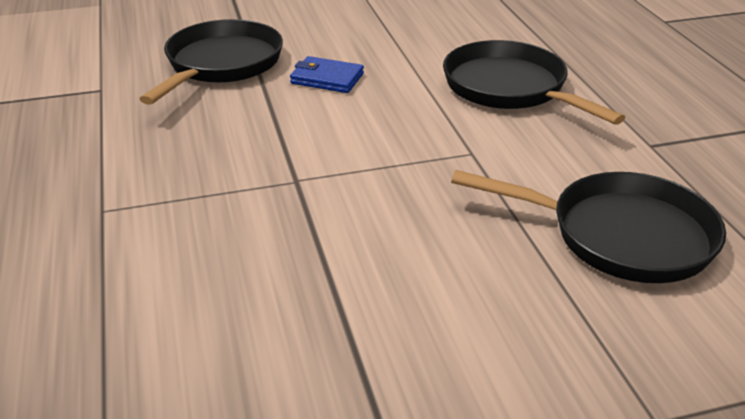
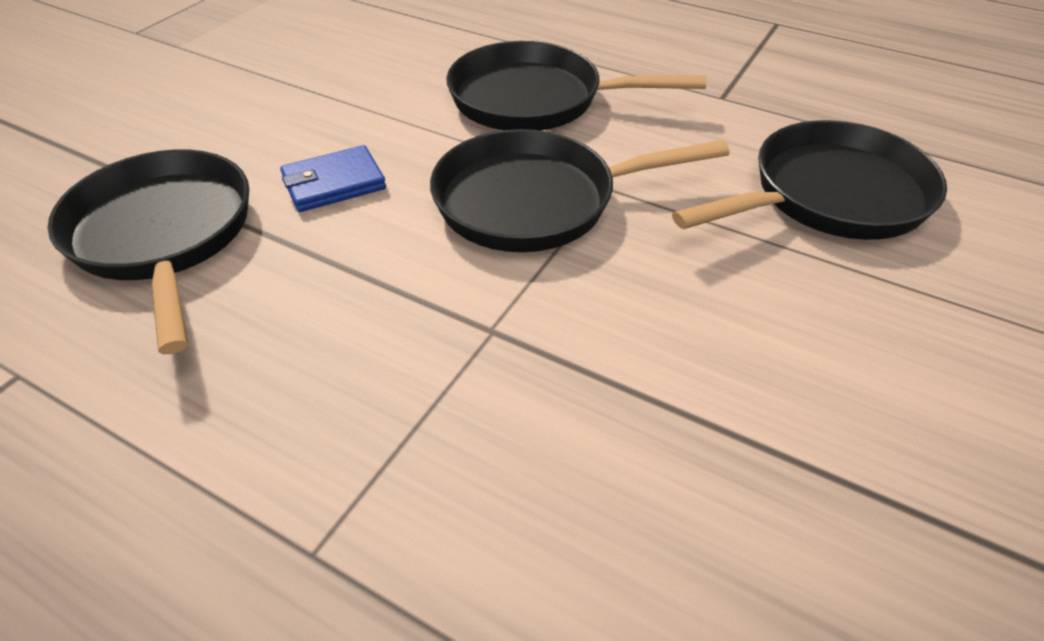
camera: 45 degrees left, 10 degrees up
(418, 138) = (536, 201): none -> black pan

